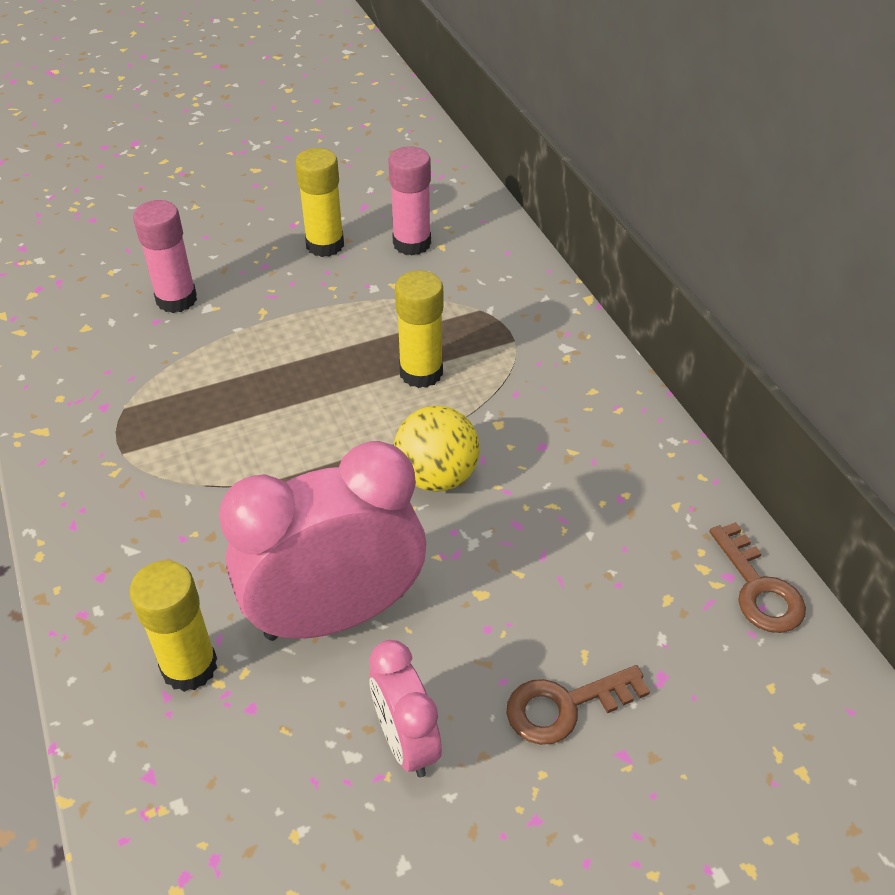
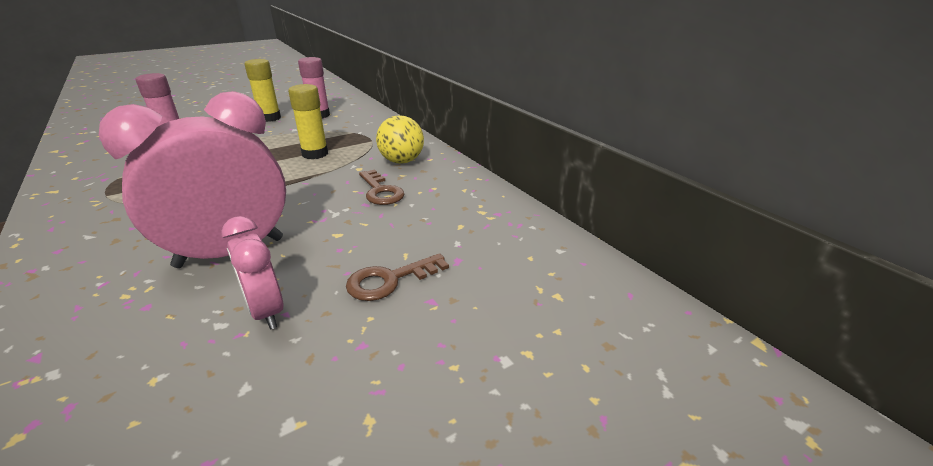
camera: 10 degrees left, 15 degrees down
(189, 667) = (104, 289): yellow glue stick -> none
(436, 476) = (316, 189): yellow ball -> yellow ball (401, 161)
(759, 588) = (517, 216): brown key -> brown key (381, 191)

